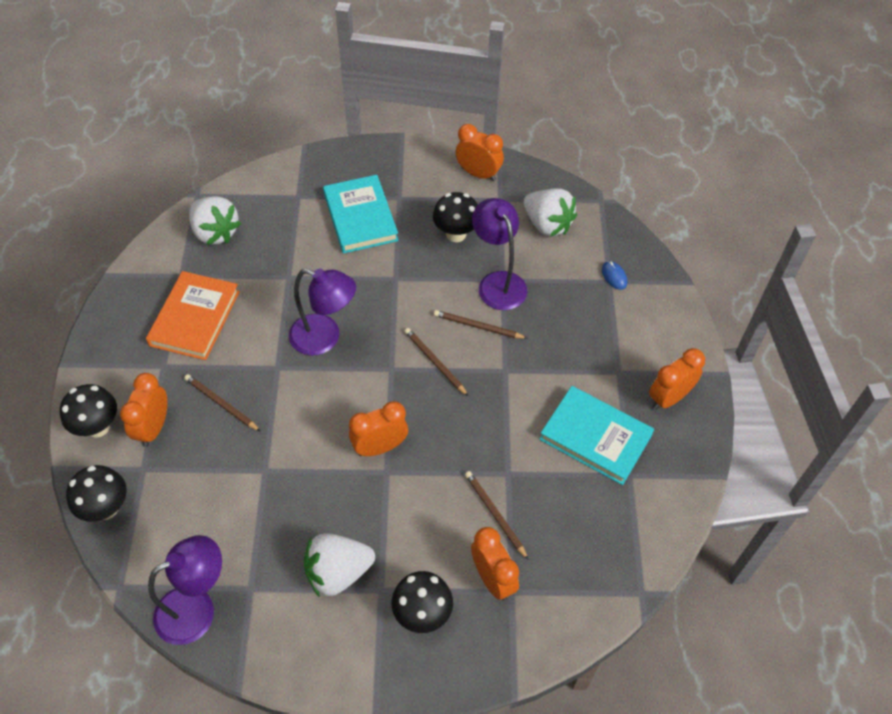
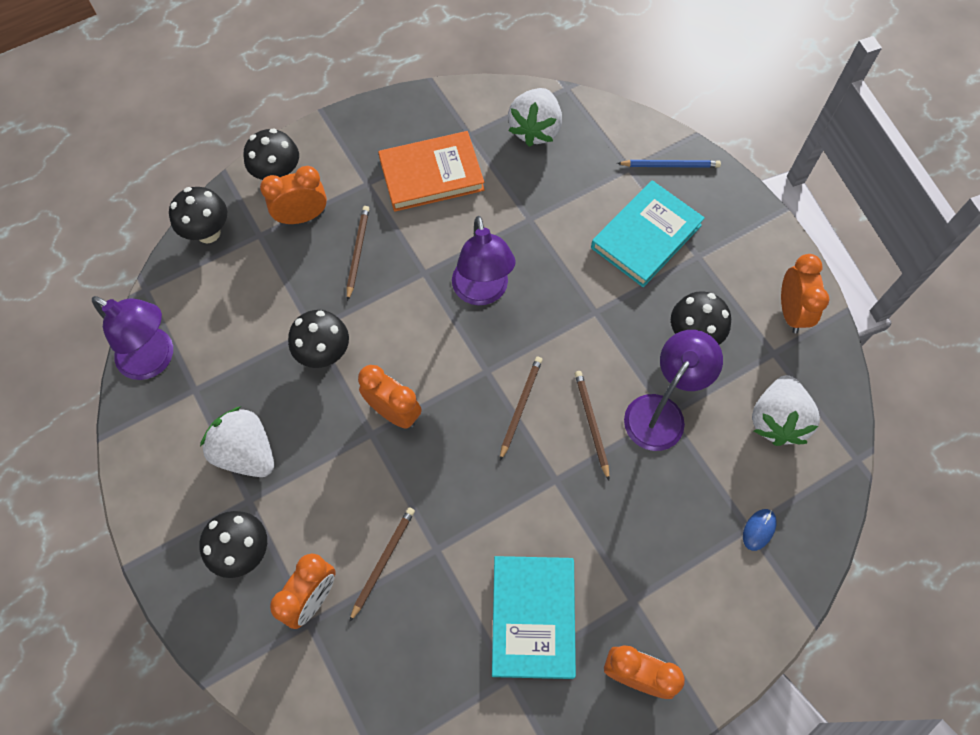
camera: 60 degrees right, 10 degrees up
(293, 472) = (324, 354): none -> black mushroom
(316, 173) = (670, 165): none -> blue pencil

